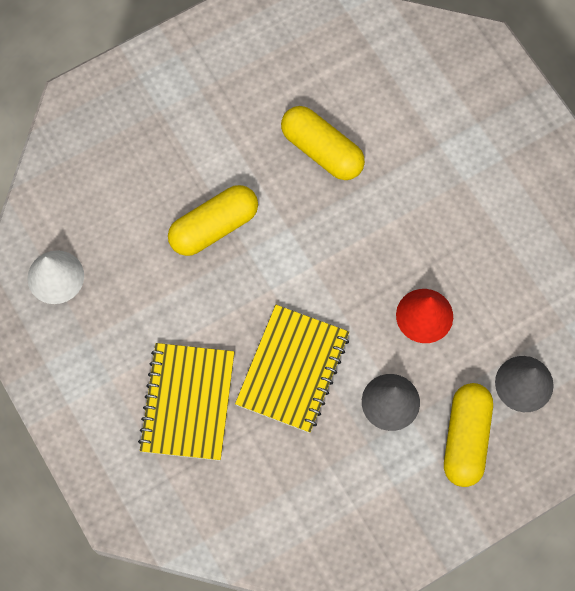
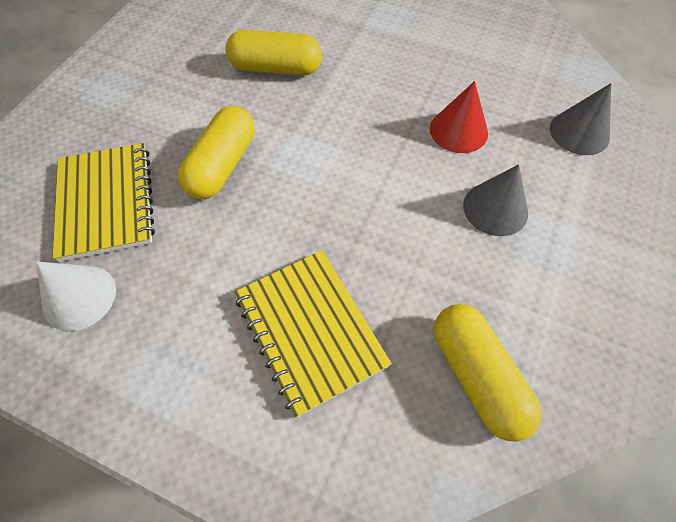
camera: 35 degrees left, 10 degrees down
(293, 370) = (388, 235): yellow notebook -> yellow notebook (107, 202)
(465, 438) = (581, 198): yellow capsule -> yellow capsule (477, 376)

